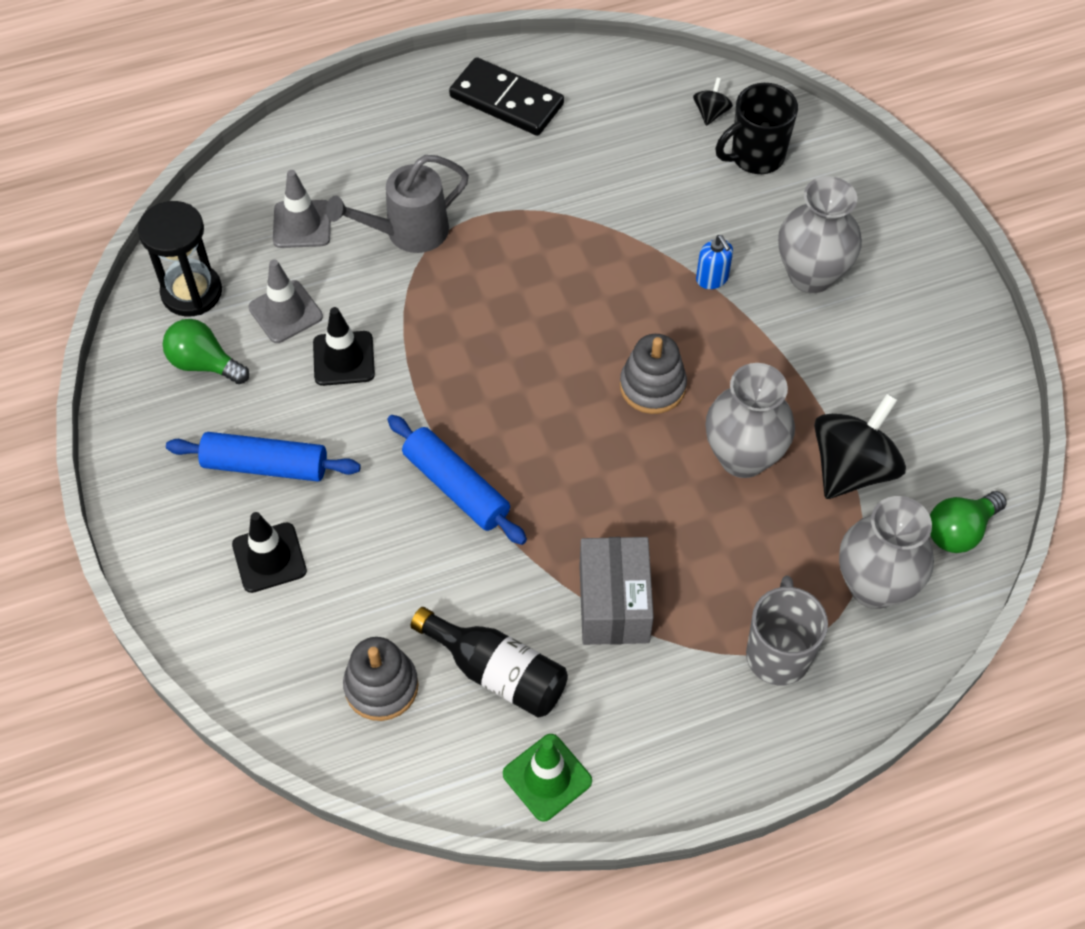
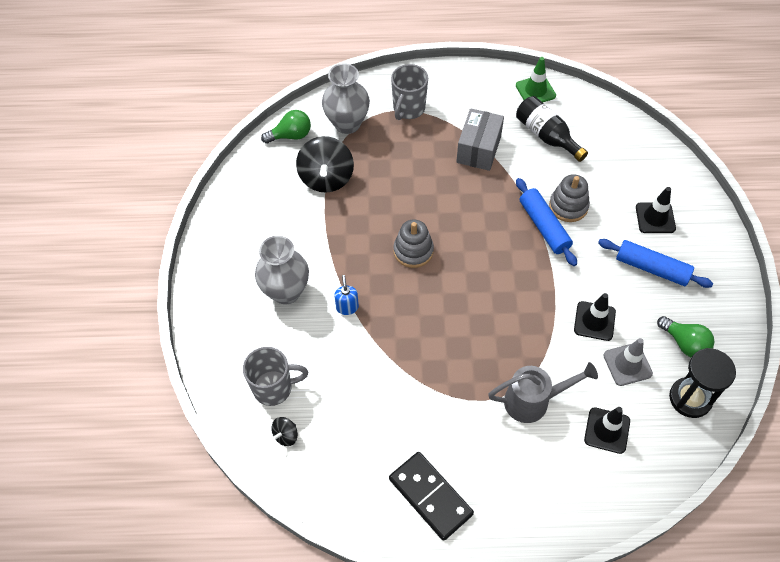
camera: 160 degrees left, 0 degrees up
(302, 224) = (607, 430): grey traffic cone -> black traffic cone
(381, 686) = (605, 144): grey stacking toy -> grey stacking toy (568, 206)
(743, 457) = (381, 199): grey vase -> none
(756, 157) = (274, 388): black mug -> grey mug
(852, 468) = (326, 178): black spinning top -> black spinning top turned 60 degrees counterclockwise

